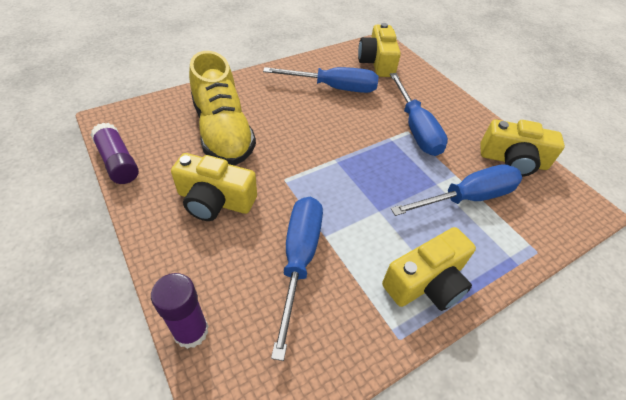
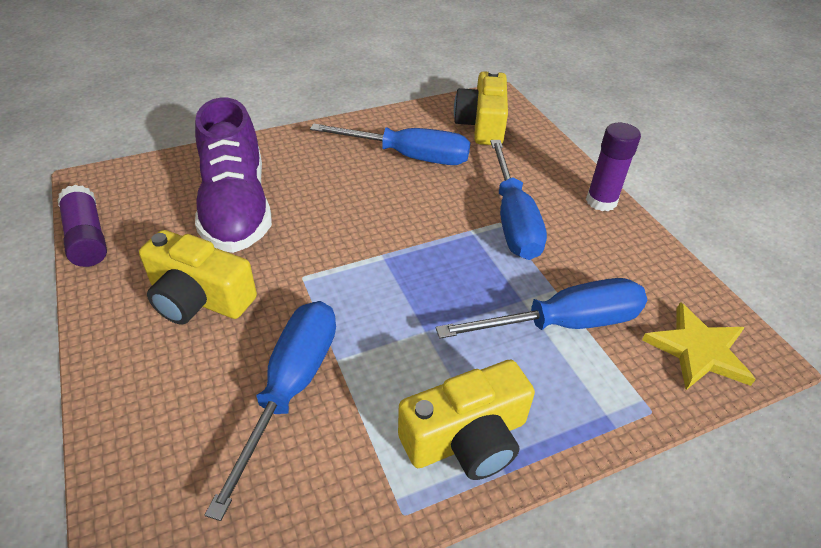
camera: 10 degrees right, 5 degrees down
(191, 331) = (116, 469): purple glue stick -> purple glue stick (601, 201)
(223, 132) = (236, 207): yellow shoe -> purple shoe
(513, 160) = (650, 275): yellow camera -> none
(555, 208) = (698, 350): none -> yellow star

